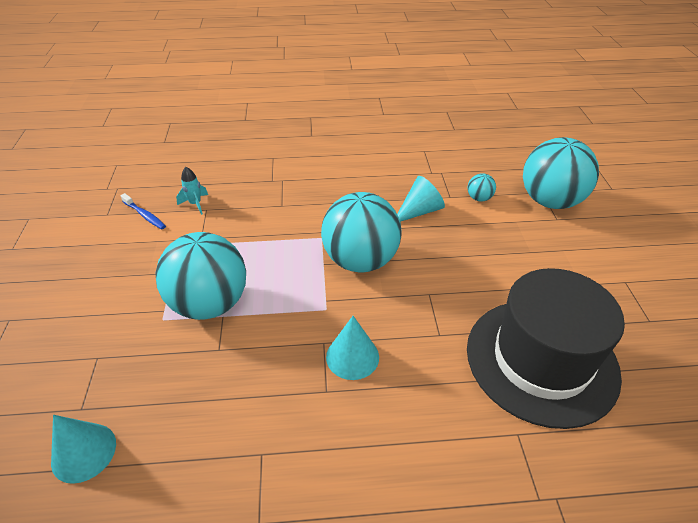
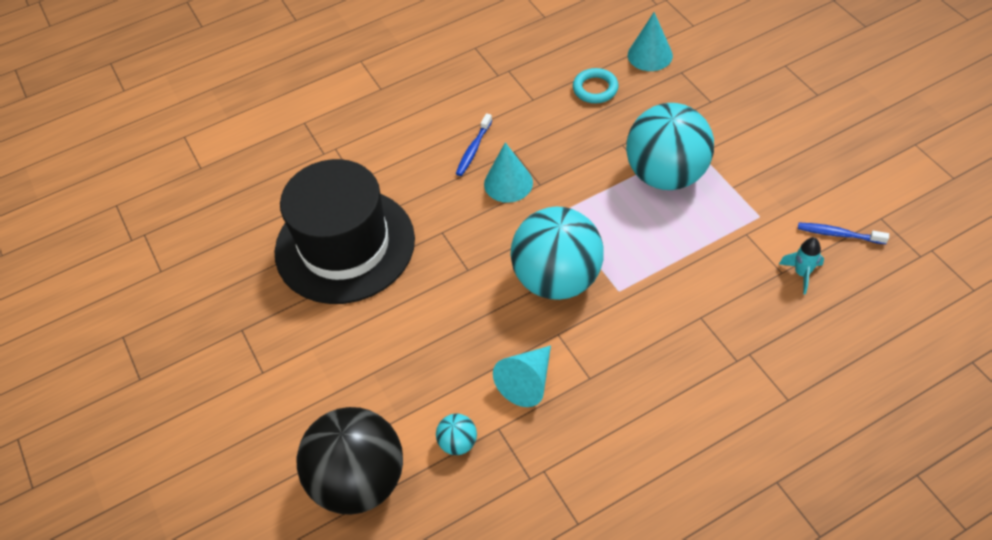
camera: 160 degrees right, 10 degrees up
(184, 432) = (595, 89): none -> turquoise ring
(367, 413) = (473, 149): none -> blue toothbrush
(550, 201) = (359, 480): turquoise ball -> black ball

